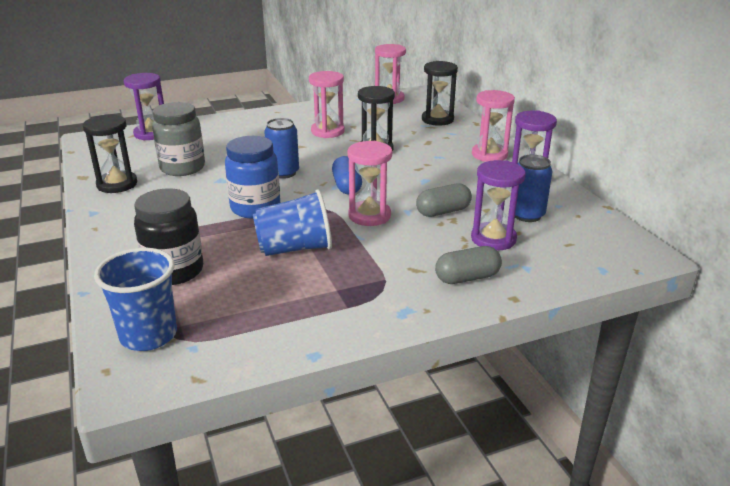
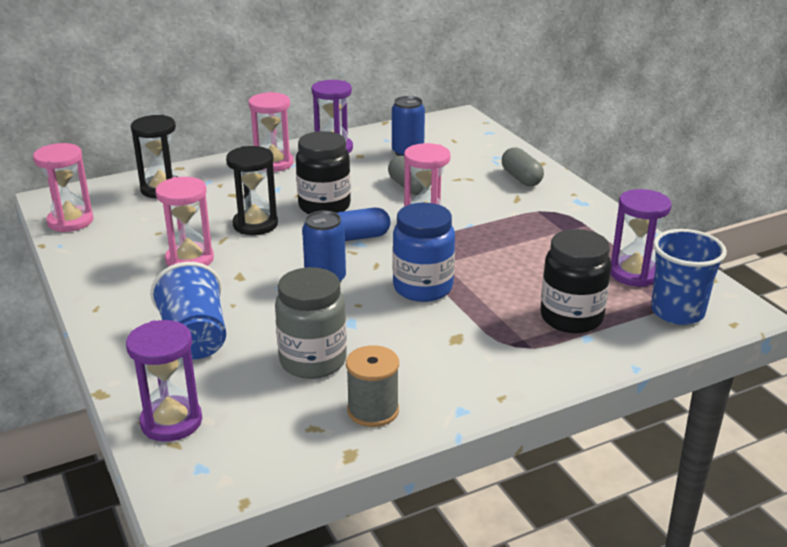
camera: 95 degrees left, 0 degrees up
(117, 184) = (373, 410): black hourglass -> grey spool
(295, 248) = (502, 256): blue cup -> blue cup (194, 338)
(404, 174) = (324, 206): none -> black jar
(493, 239) = (455, 167): purple hourglass -> purple hourglass (634, 274)

